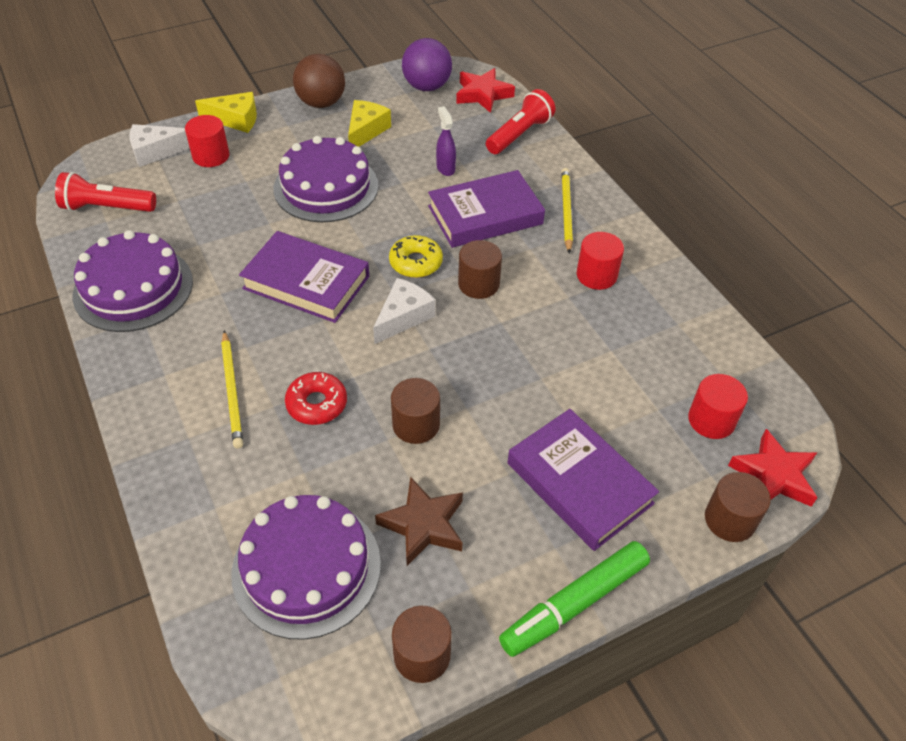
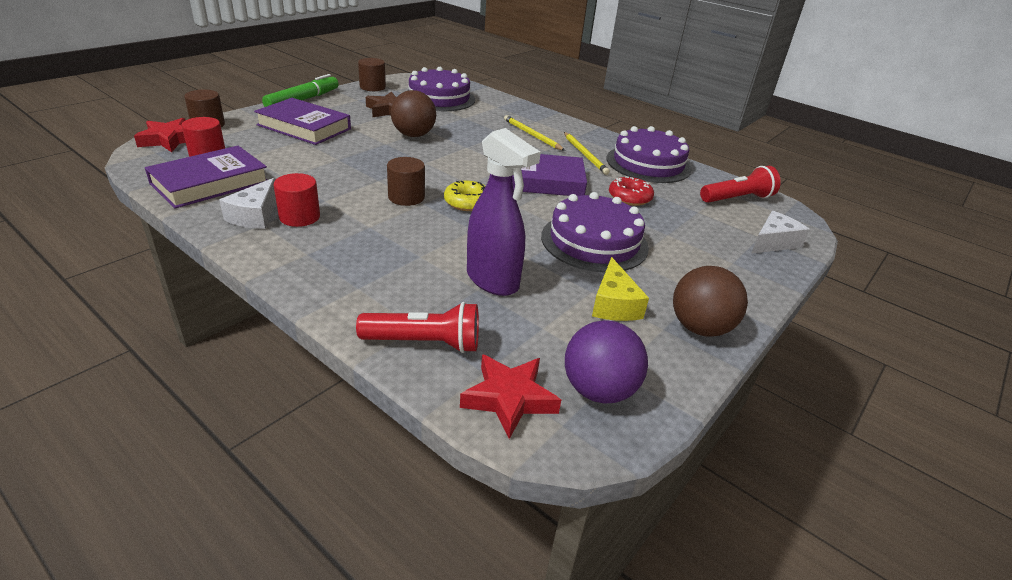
camera: 155 degrees right, 15 degrees down
(211, 156) = (725, 248): red cylinder -> none
(235, 120) = (756, 286): yellow cheese -> none
(317, 404) = (479, 136): red donut -> red donut (629, 197)
(403, 317) = (454, 173): white cheese -> white cheese (255, 215)
(416, 424) = (413, 135): brown cylinder -> brown ball
(445, 168) = (493, 281): purple spray bottle -> purple spray bottle, size x2.01
(485, 215) = (425, 245): purple book -> purple book (210, 183)
(519, 134) = (425, 343): red flashlight -> red flashlight turned 105 degrees counterclockwise
(566, 211) = (339, 263): yellow pencil -> yellow pencil (585, 155)

